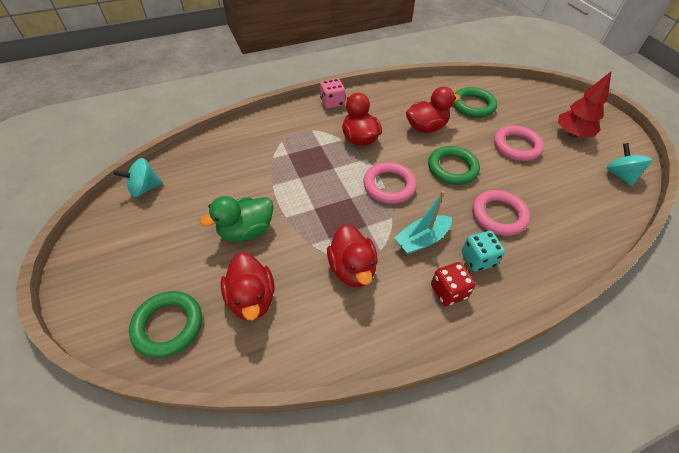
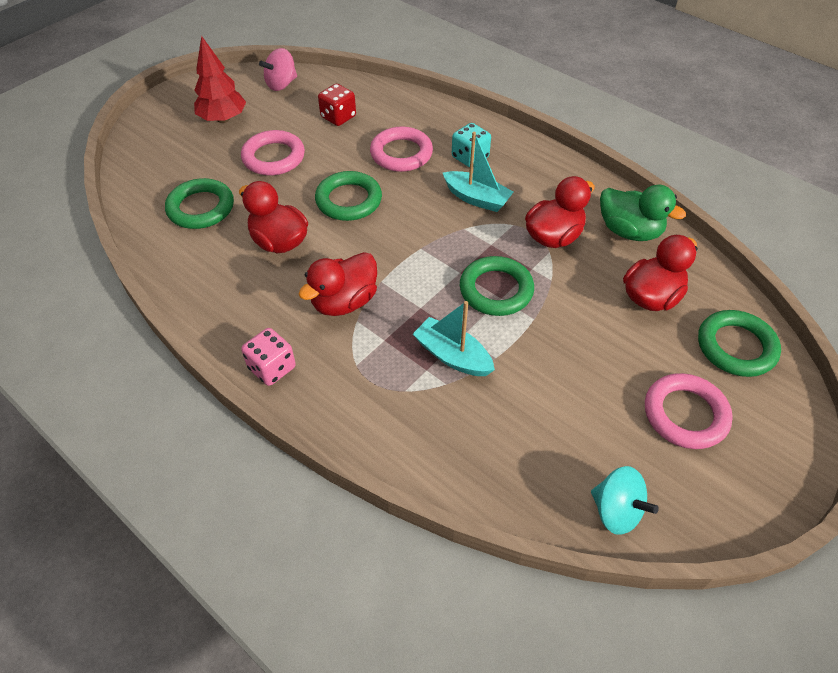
camera: 115 degrees left, 0 degrees up
(246, 231) = (583, 345): green duck -> green duck (629, 231)
(288, 167) = (452, 356): none -> turquoise boat
(323, 209) = (496, 290): none -> green ring
(389, 186) = (416, 245): pink ring -> pink ring (685, 414)
(448, 291) = (522, 168): red dice -> red dice (338, 117)
(620, 175) = (281, 84): turquoise spinning top -> pink spinning top

